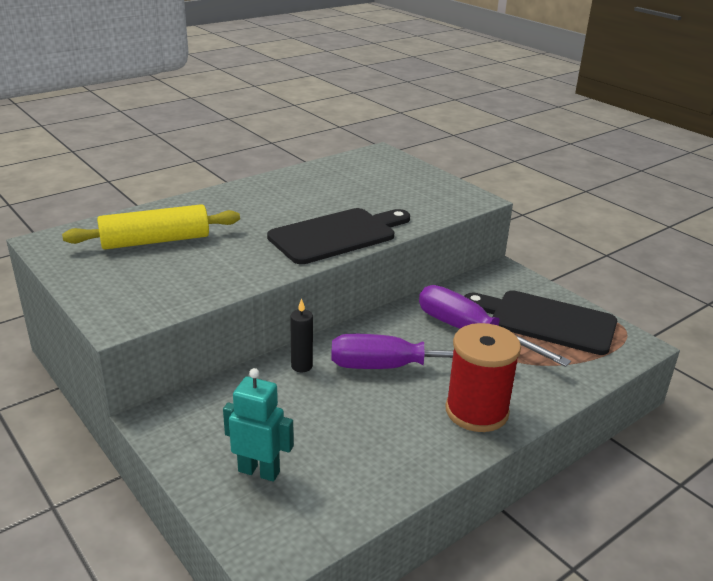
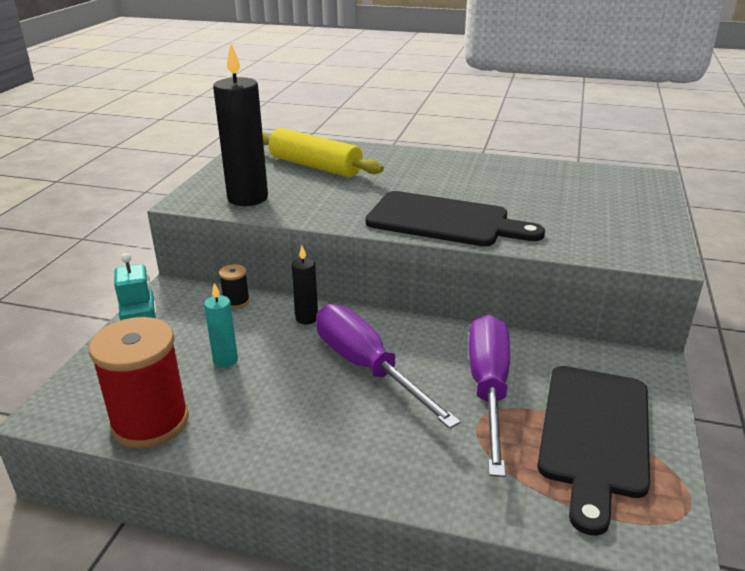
camera: 55 degrees right, 0 degrees up
(165, 292) = (247, 198): none -> black candle
(228, 390) = (236, 301): none -> black spool
(309, 428) = (225, 360): none -> turquoise candle
(476, 411) = (353, 448): red spool -> red spool (150, 422)
(546, 321) = (594, 434): black cutting board -> black cutting board turned 150 degrees counterclockwise

